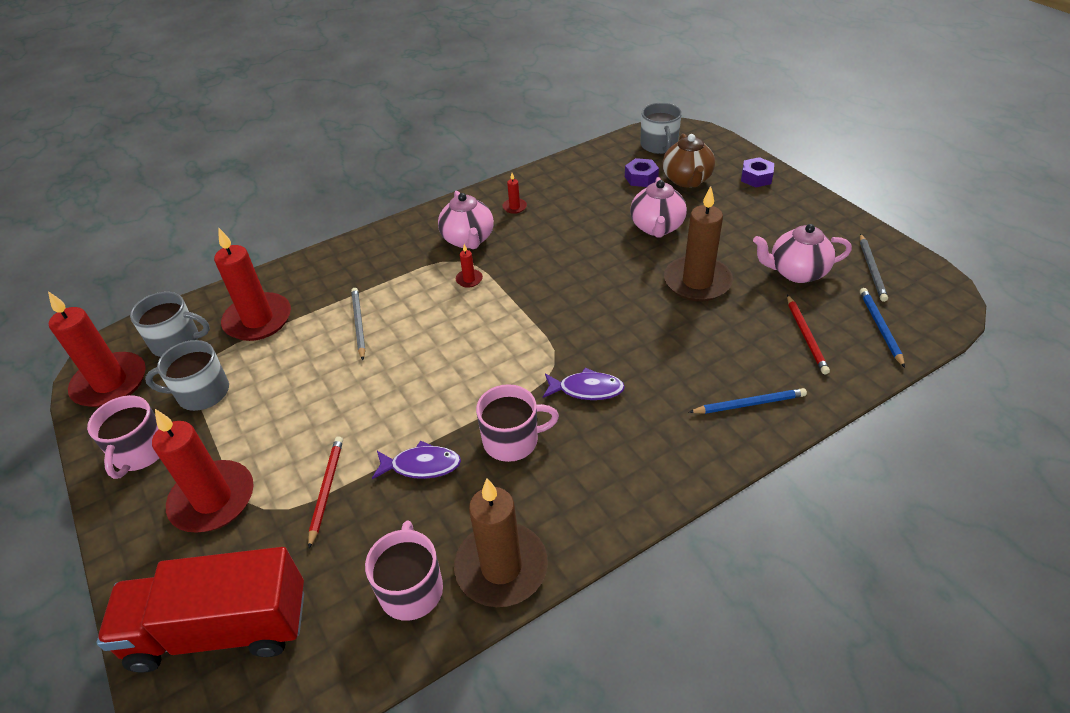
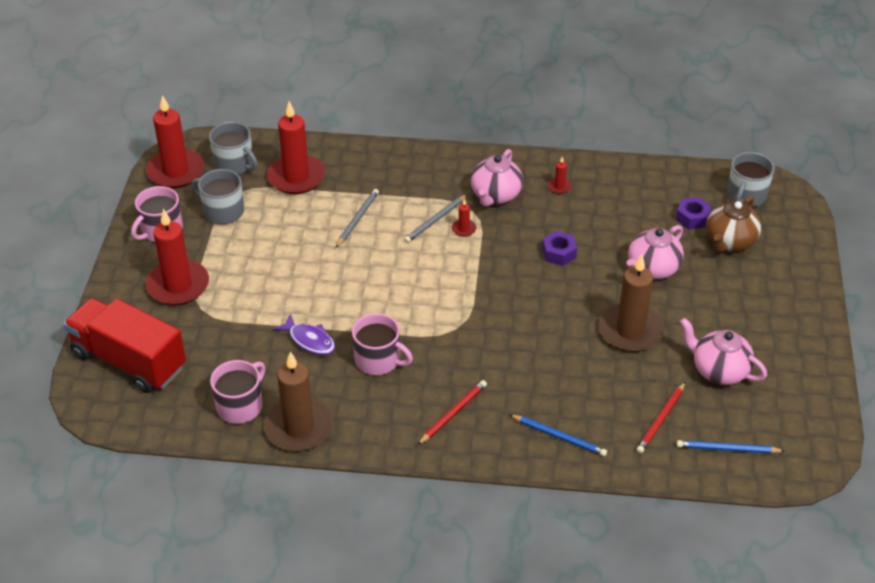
camera: 35 degrees right, 0 degrees up
(326, 489) = (243, 320): red pencil -> red pencil (453, 413)
(586, 389) = (460, 358): purple fish -> none
(756, 178) = (794, 274): purple nut -> purple nut (559, 253)
(871, 269) = (785, 405): grey pencil -> grey pencil (435, 220)
(880, 327) = (727, 449): blue pencil -> blue pencil turned 120 degrees counterclockwise

